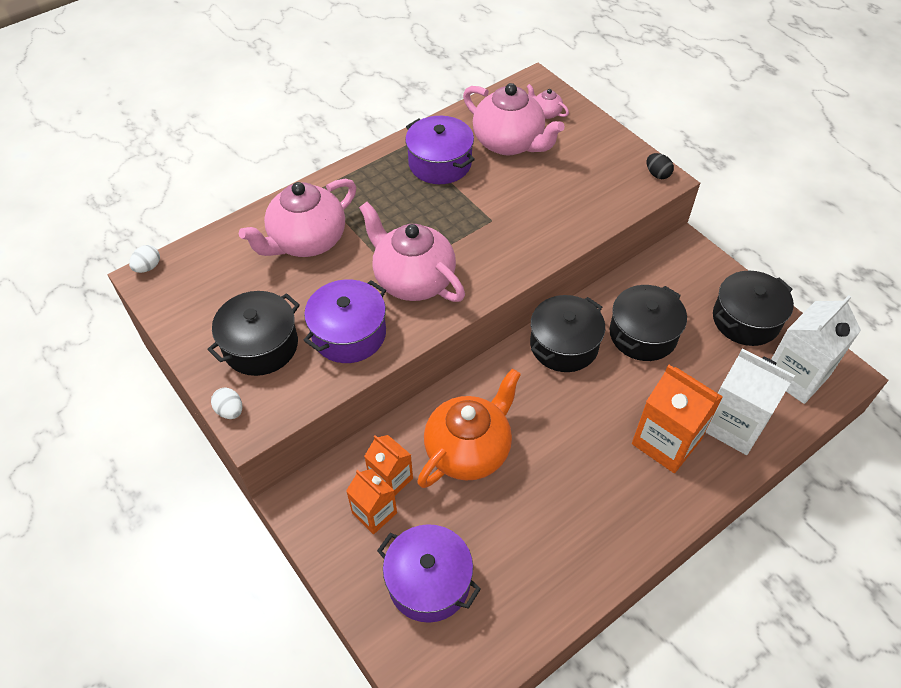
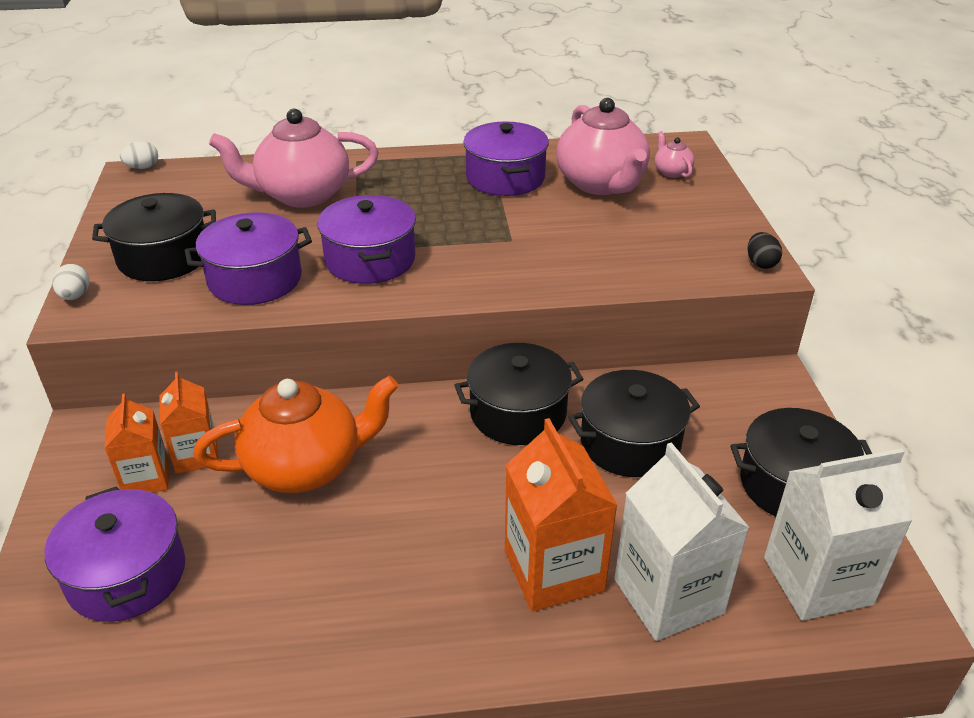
camera: 30 degrees right, 15 degrees down
(413, 280) = (370, 260): pink teapot -> purple pot

